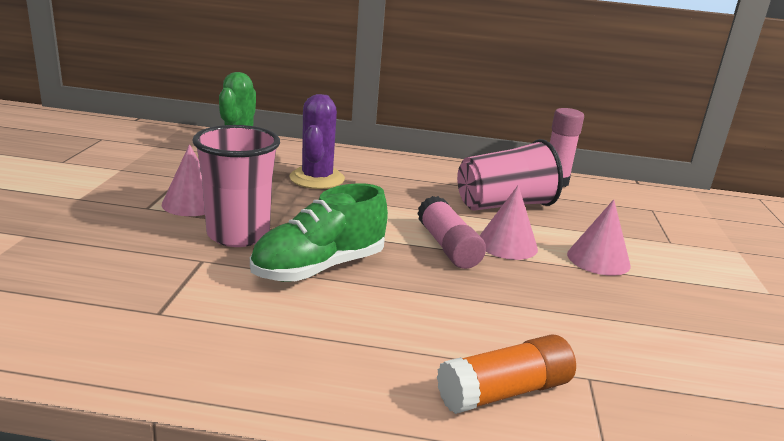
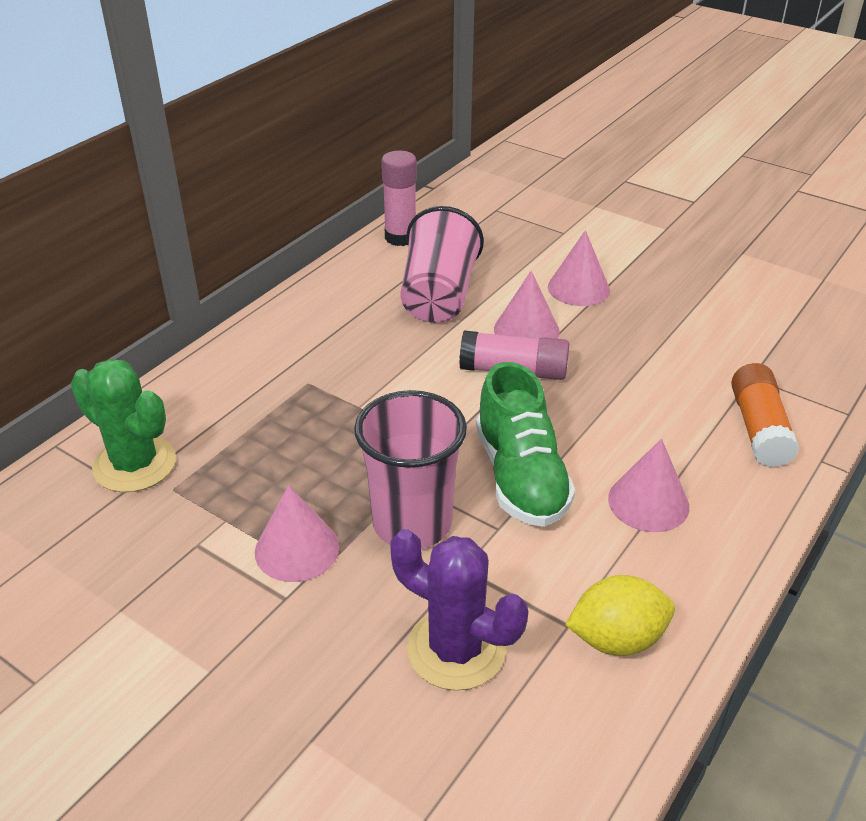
camera: 60 degrees left, 15 degrees up
(149, 338) = (616, 639): none -> yellow lemon
(317, 178) = (283, 414): purple cactus -> purple cactus (456, 649)
(333, 333) = (648, 502): none -> pink cone

